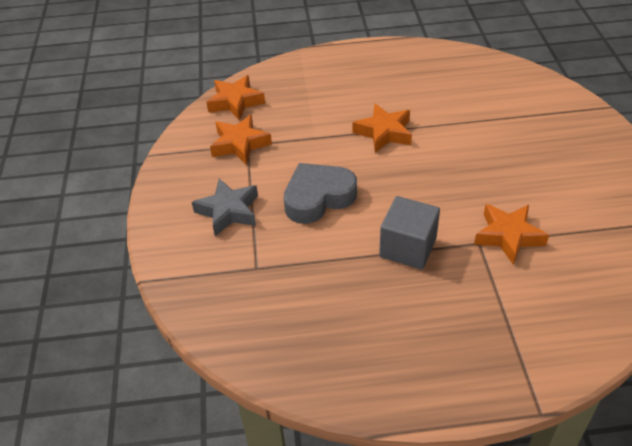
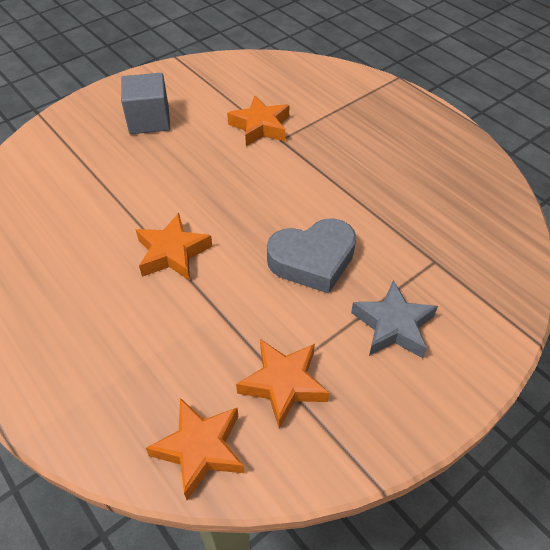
camera: 125 degrees left, 5 degrees up
(318, 198) = (313, 260): grey heart -> grey heart turned 45 degrees counterclockwise
(408, 248) = (321, 175): grey cube -> grey cube (149, 120)

